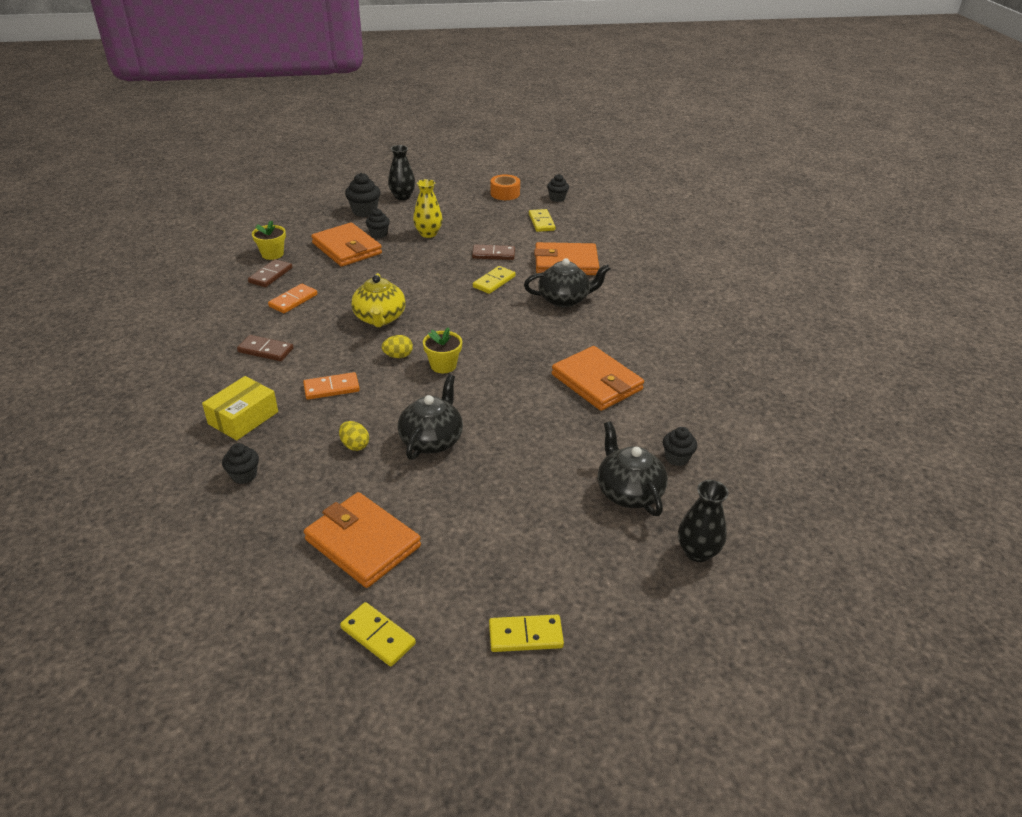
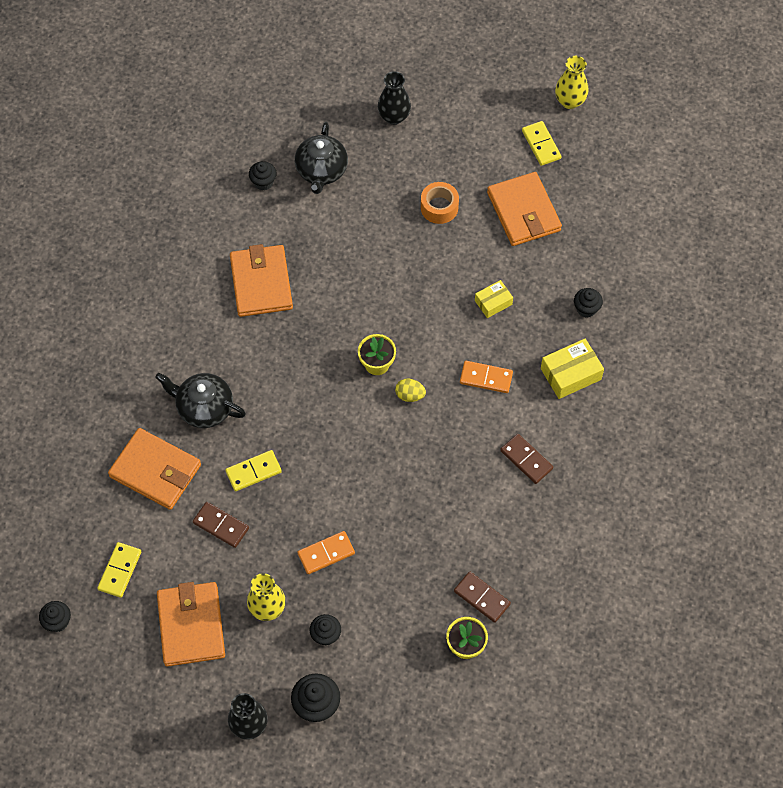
camera: 150 degrees left, 25 degrees up
(270, 275) = (481, 598): brown domino -> brown domino turned 75 degrees clockwise
(293, 300) = (474, 534): orange domino -> orange domino (326, 553)
(347, 248) = (376, 618): orange wallet -> orange wallet (191, 625)
(355, 445) = (493, 302): yellow egg -> yellow box
(362, 724) = (570, 101): none -> yellow vase
(379, 318) = (400, 461): yellow teapot -> none
(432, 440) = (432, 281): black teapot -> none
(505, 193) = (114, 668): orange tape -> orange tape (439, 207)
(525, 636) = (456, 107): yellow domino -> none
(697, 552) = (314, 110): black vase -> black vase (394, 117)

